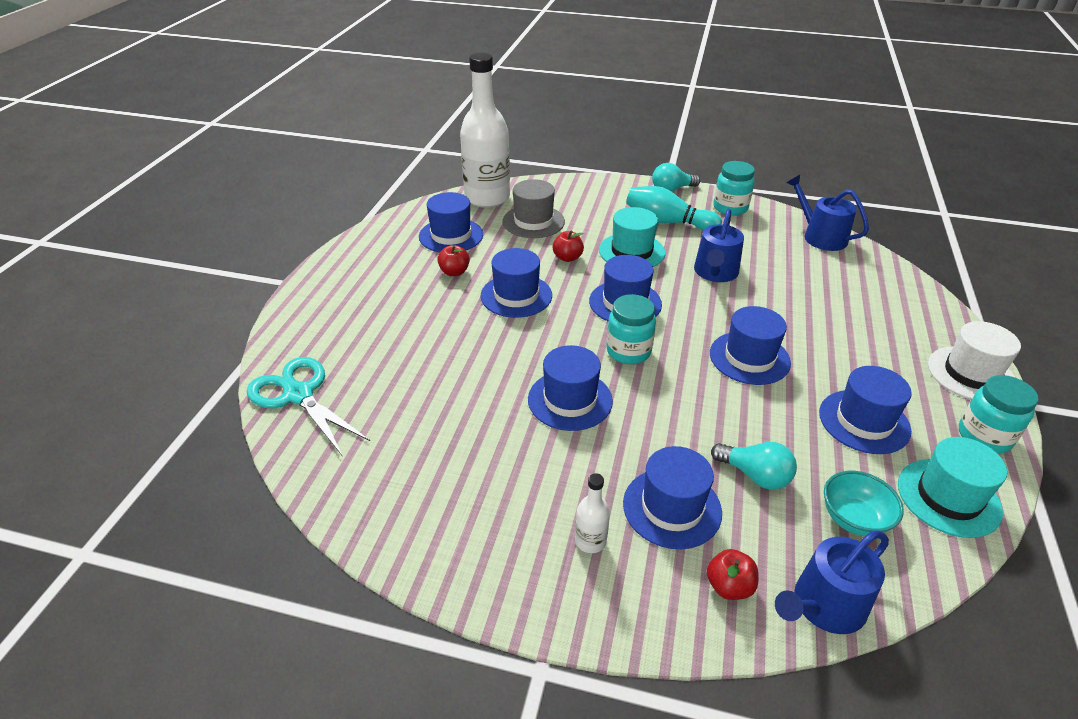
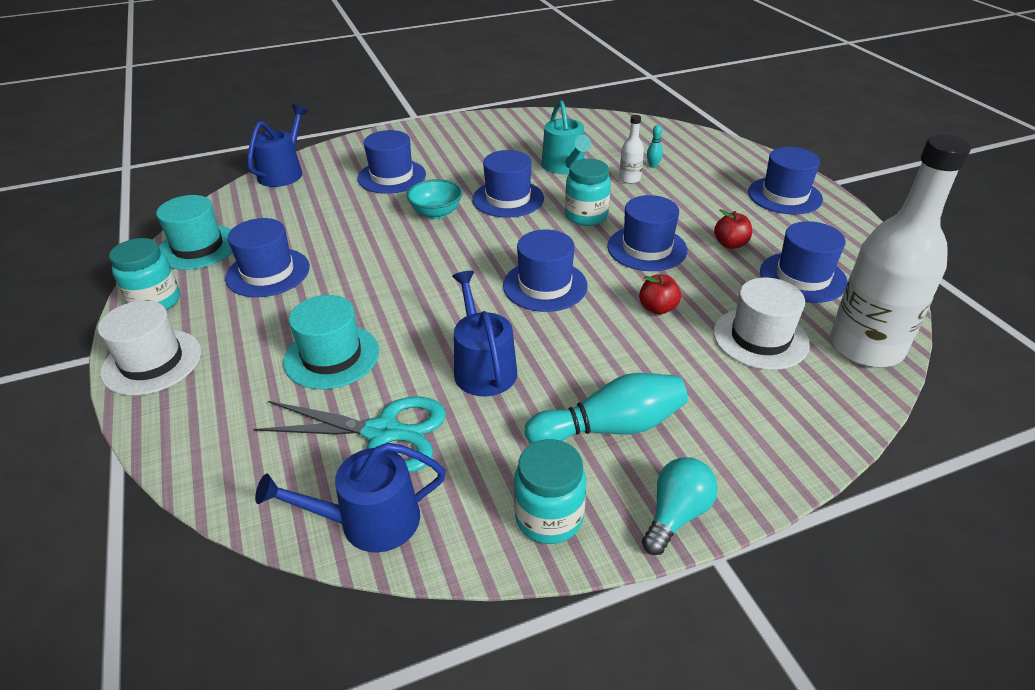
camera: 145 degrees right, 0 degrees up
(299, 395) = (675, 138): turquoise scissors -> turquoise scissors (382, 433)
(384, 369) = (653, 166): none -> turquoise bowling pin
(464, 415) = (565, 166): none -> turquoise watering can
(533, 221) = (760, 338): grey hat -> white hat
(590, 541) = (428, 150): white bottle -> white bottle (629, 179)
(628, 351) = (498, 245): turquoise jar -> turquoise jar (586, 216)
(631, 251) = (603, 351): turquoise hat -> turquoise hat (332, 356)
(729, 586) = (340, 162): red apple -> none
(749, 358) = (389, 284): blue hat -> blue hat (784, 196)
(755, 475) = (346, 209): turquoise light bulb -> none
(820, 236) = (369, 521): blue watering can -> blue watering can turned 150 degrees clockwise
(854, 519) = (270, 212): turquoise bowl -> turquoise bowl (436, 213)

